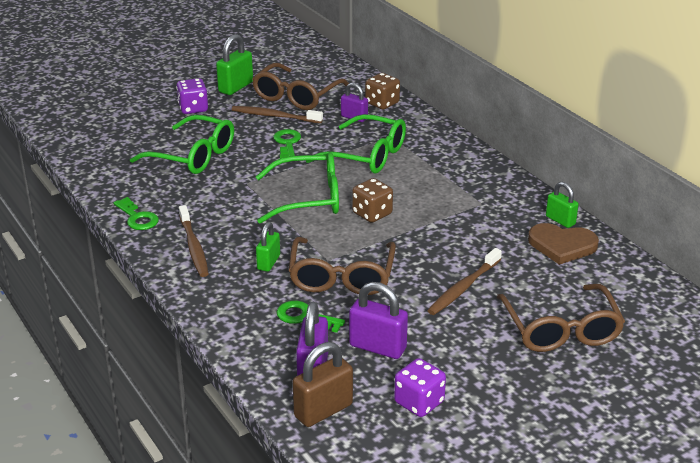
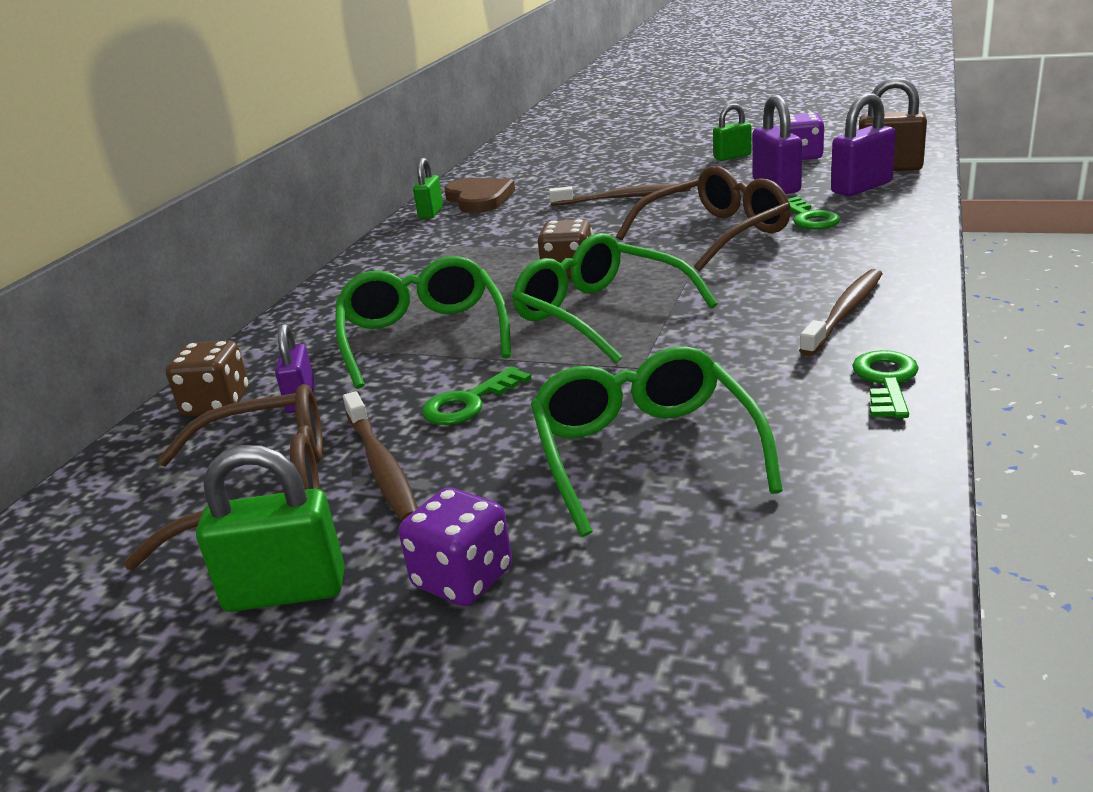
camera: 125 degrees left, 5 degrees down
(268, 262) = (772, 267): green padlock -> green padlock (732, 157)
(561, 329) = (613, 162): brown glasses -> none

